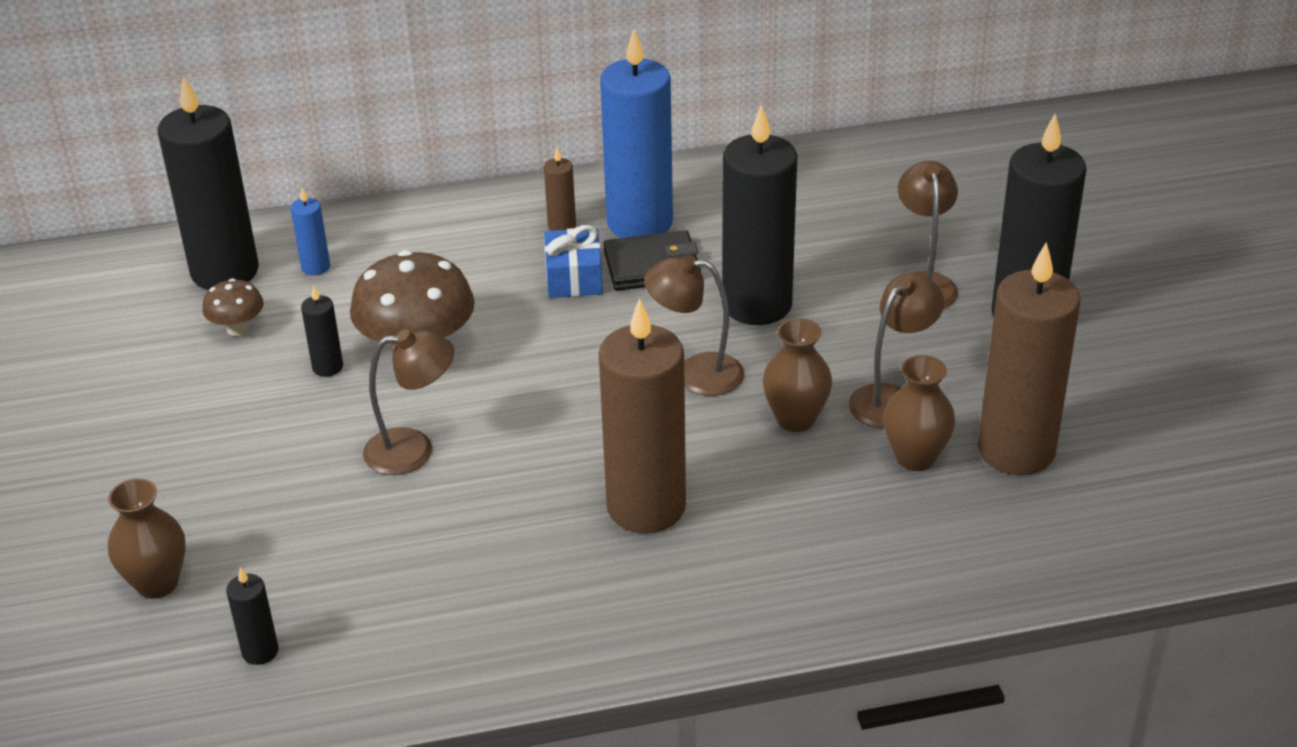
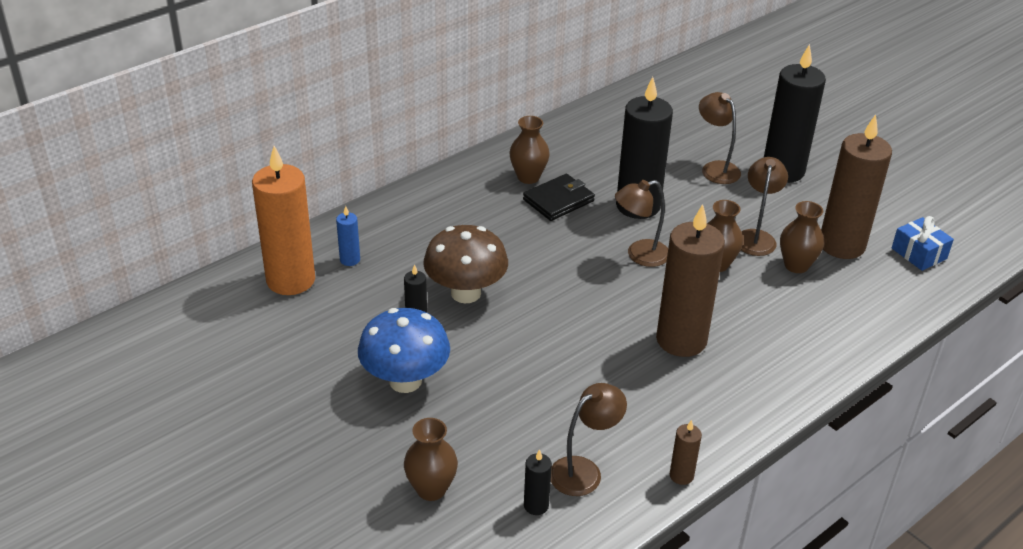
camera: 30 degrees left, 0 degrees up
(225, 271) = (291, 280): black candle -> orange candle
(237, 329) = (334, 314): brown mushroom -> none
(246, 439) = (405, 381): none -> blue mushroom
(413, 450) = (517, 352): brown lamp -> brown lamp (584, 470)
(562, 226) = (483, 191): brown candle -> brown candle (681, 475)
(574, 277) = (519, 220): blue gift -> blue gift (919, 253)
(639, 223) = (528, 177): blue candle -> brown vase

